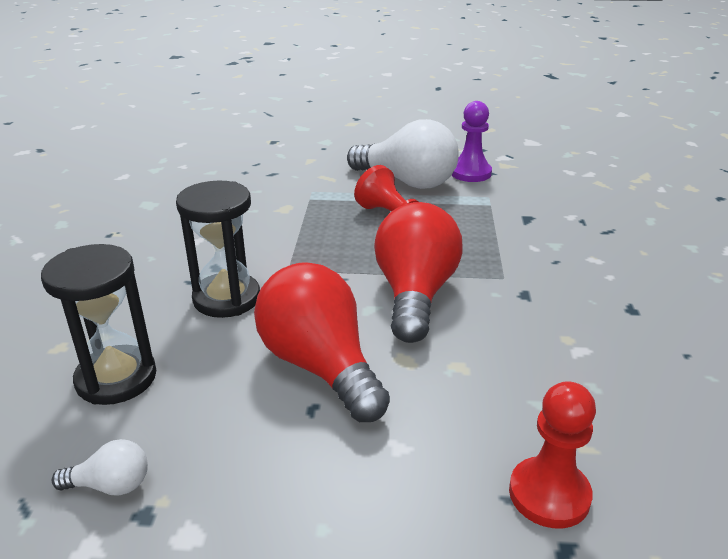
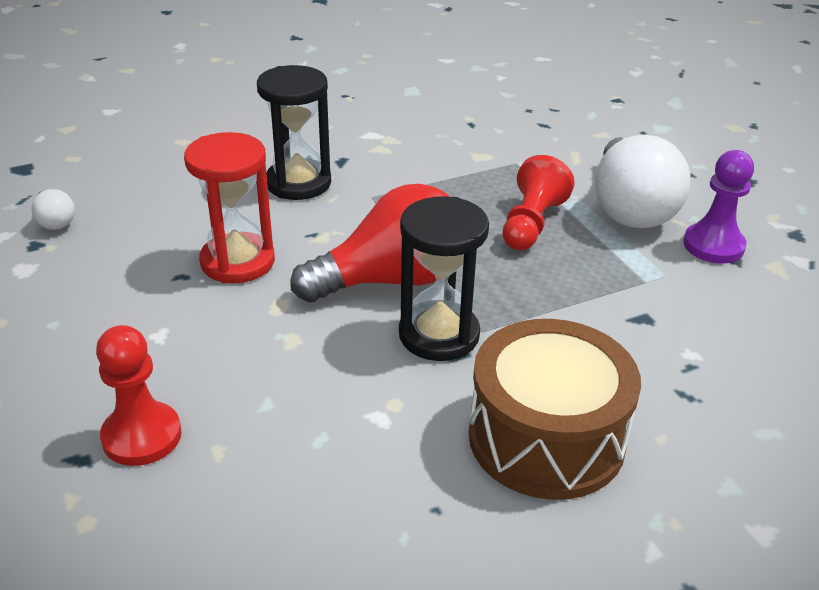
camera: 60 degrees right, 5 degrees up
(116, 378) = (162, 177): black hourglass -> black hourglass (439, 335)
(320, 366) = (237, 262): red light bulb -> red hourglass
(629, 289) = (546, 438): none -> brown drum

